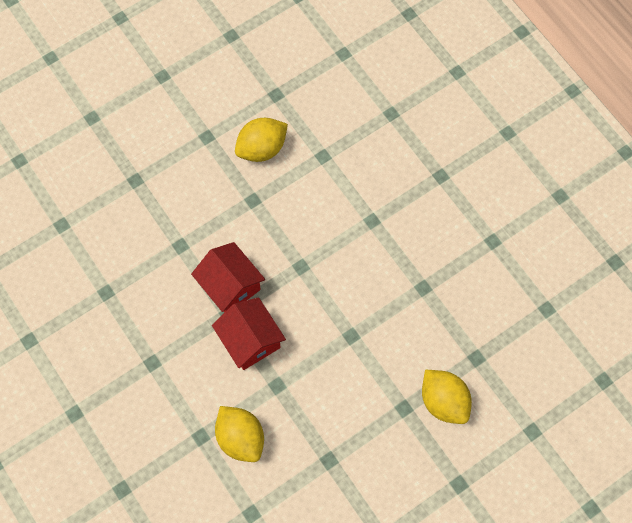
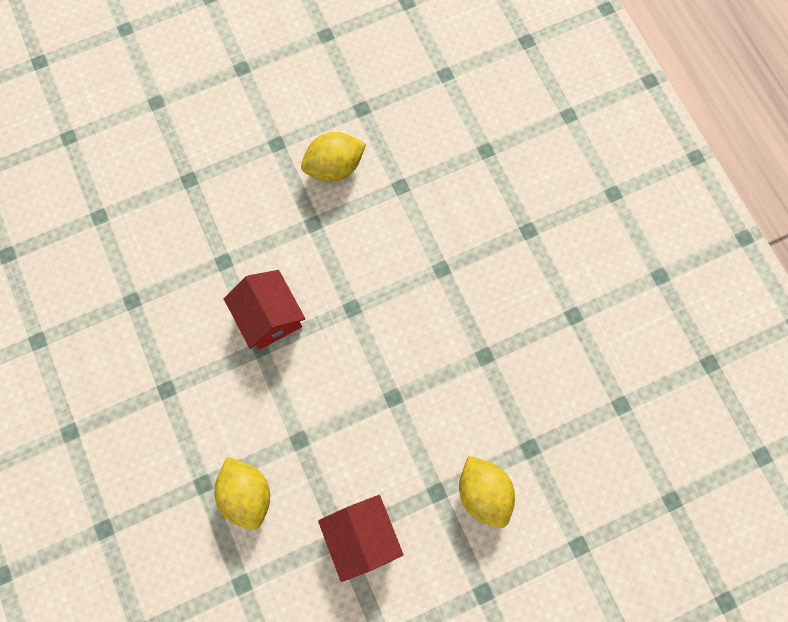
camera: 10 degrees right, 5 degrees up
(250, 340) = (279, 383): red house -> red house (362, 537)

